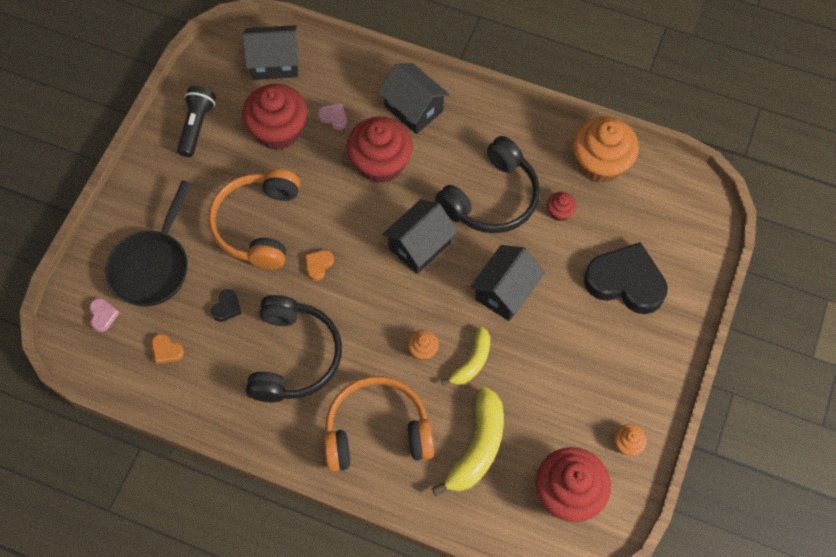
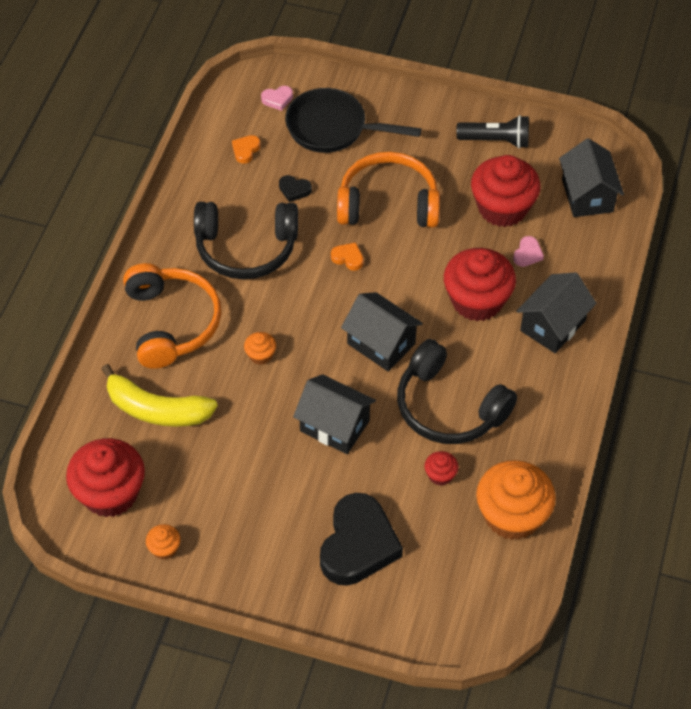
camera: 85 degrees right, 10 degrees down
(472, 362) = (250, 399): yellow banana -> none

